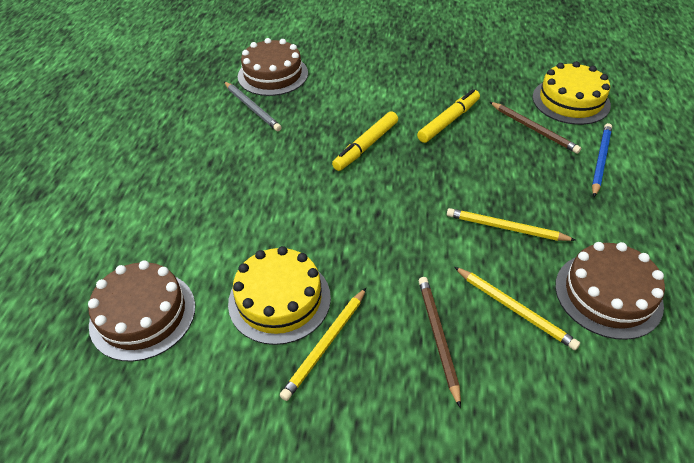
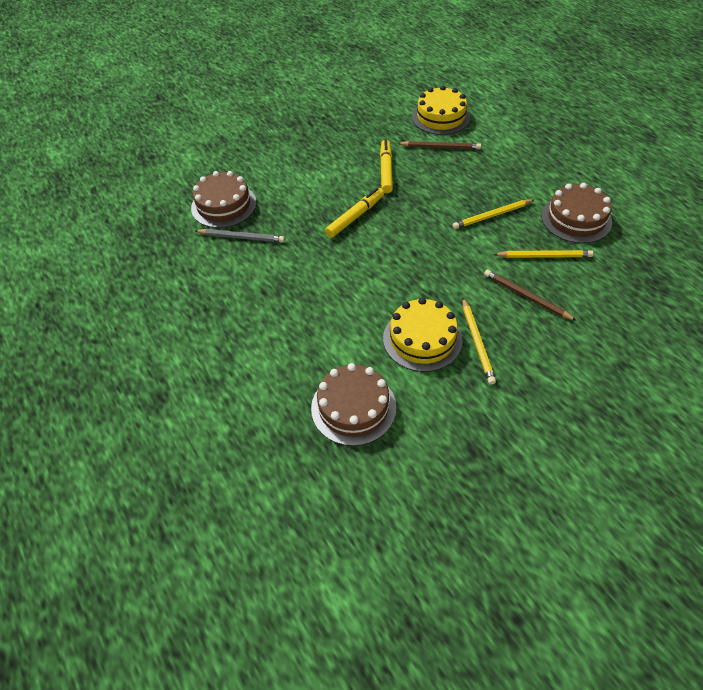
camera: 40 degrees left, 5 degrees up
(366, 146) = (355, 216): yellow marker -> yellow marker turned 135 degrees counterclockwise
(600, 160) = (495, 146): blue pencil -> none

